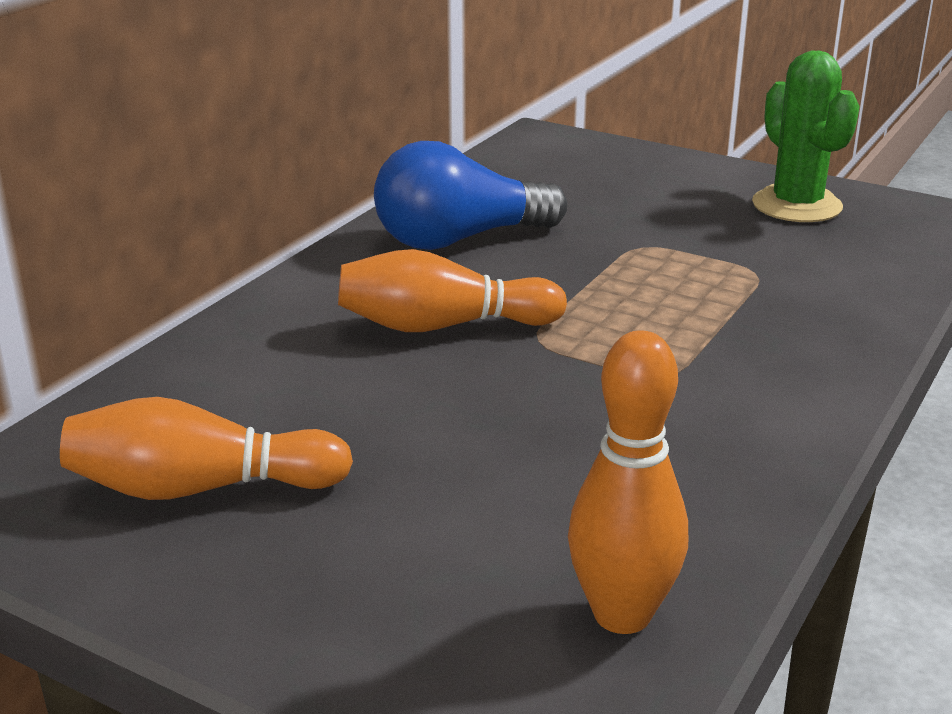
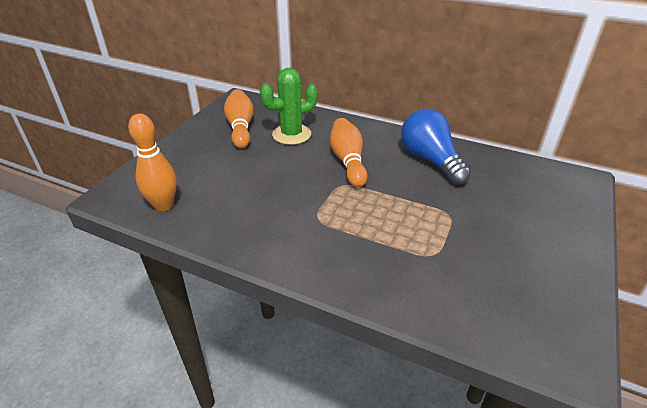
camera: 85 degrees right, 10 degrees up
(797, 205) = (540, 280): green cactus -> green cactus (291, 134)

